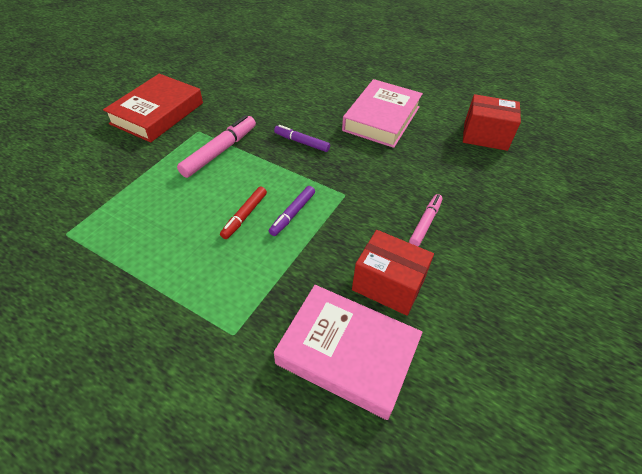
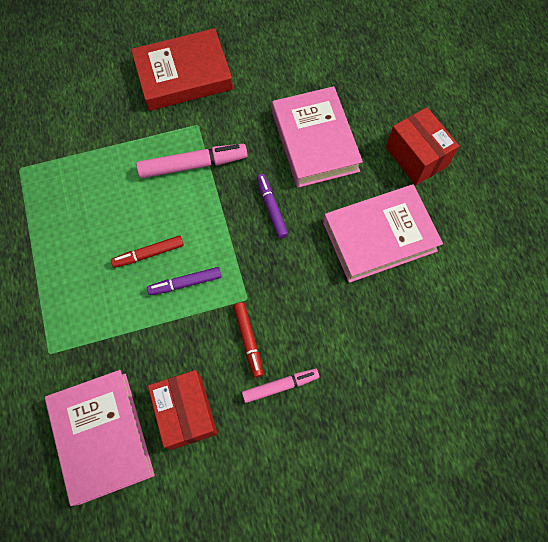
camera: 45 degrees right, 20 degrees up
(288, 99) = (315, 141): none -> pink book
(374, 214) = (248, 340): none -> red marker
(485, 136) = (460, 343): red box -> red box (416, 157)

